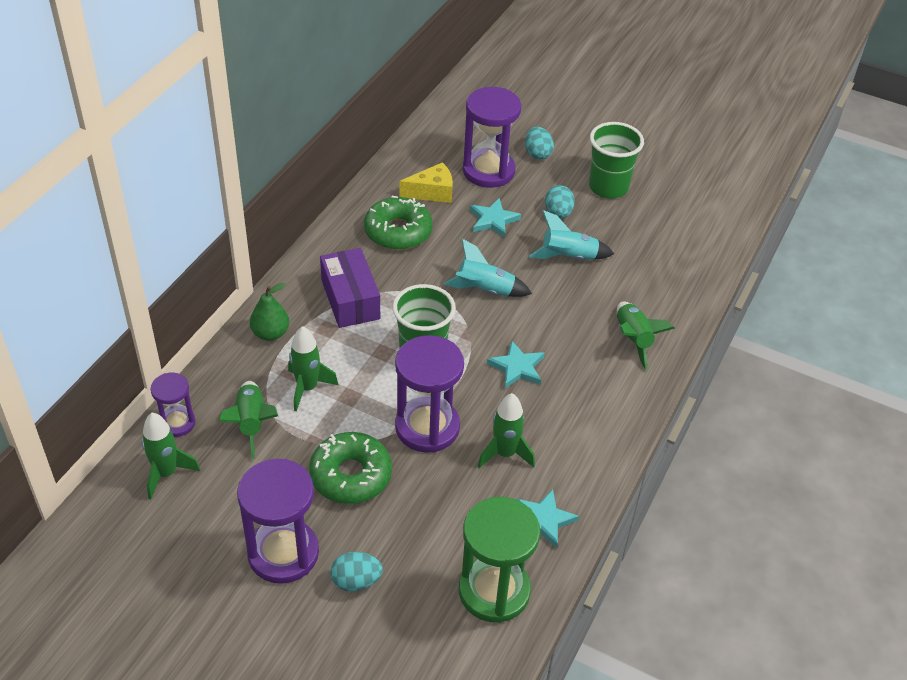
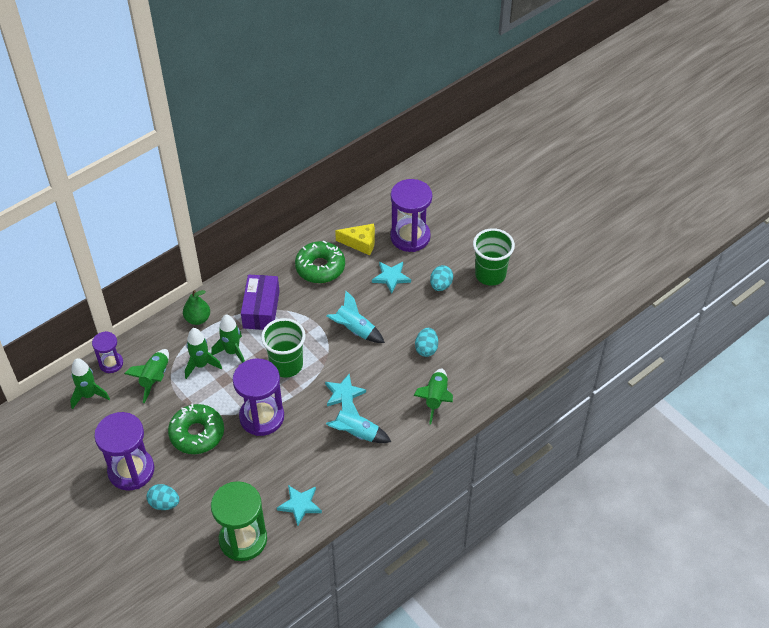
camera: 25 degrees right, 5 degrees up
(505, 453) = (301, 452): green rocket -> green rocket (232, 352)
(537, 154) = (454, 232): turquoise egg -> turquoise egg (426, 349)
(569, 257) = (428, 322): turquoise rocket -> turquoise rocket (356, 433)

